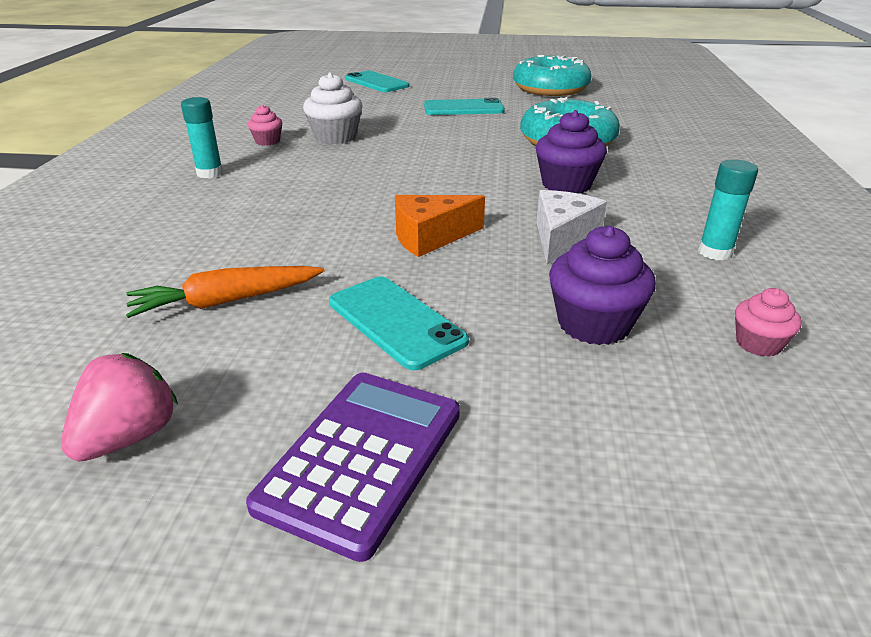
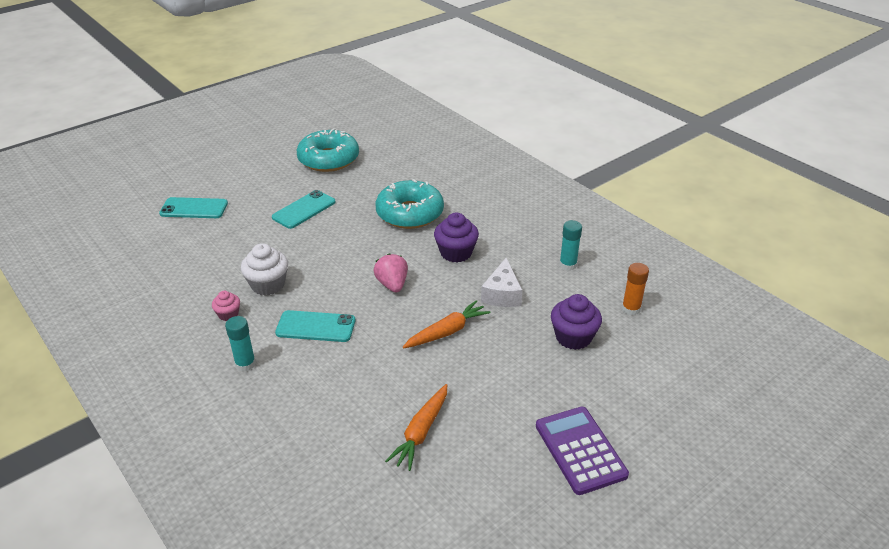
camera: 45 degrees left, 5 degrees up
(129, 437) = (497, 509): pink strawberry -> pink strawberry (392, 284)
(396, 321) = (505, 389): turquoise phone -> turquoise phone (316, 326)
(430, 237) = (447, 331): orange cheese -> orange carrot
(562, 238) = (502, 294): white cheese -> white cheese turned 150 degrees counterclockwise
(758, 344) = (631, 309): pink cupcake -> orange glue stick

